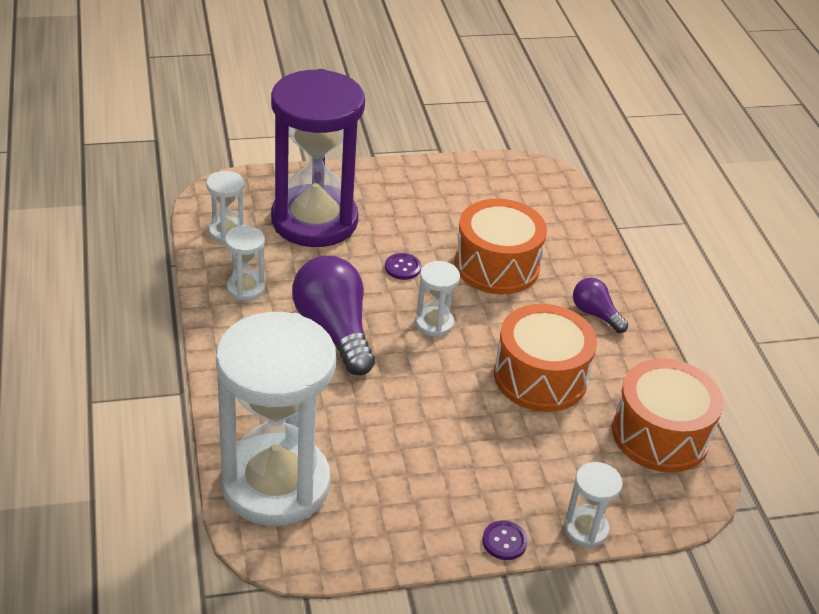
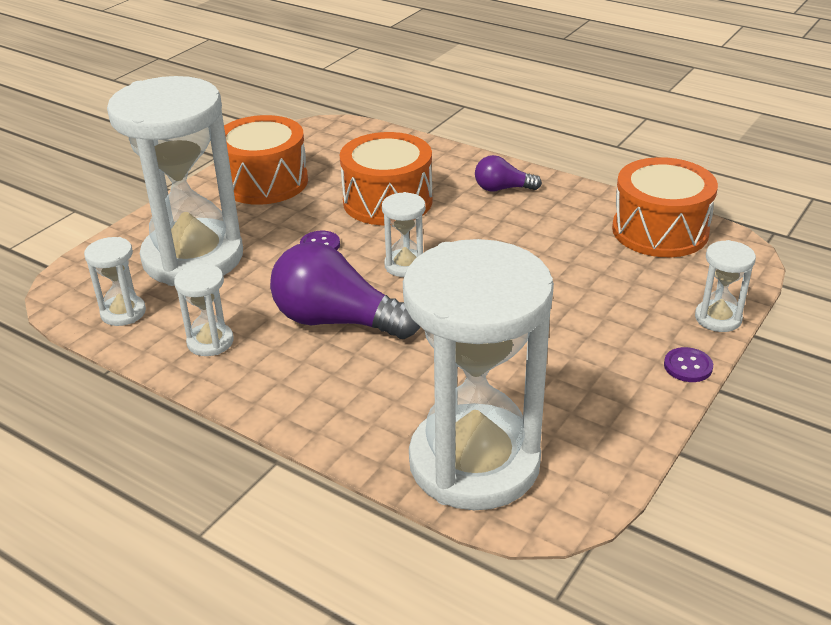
camera: 40 degrees left, 5 degrees down
(314, 220) = (193, 258): purple hourglass -> white hourglass
(540, 377) = (533, 249): orange drum -> orange drum (264, 182)

